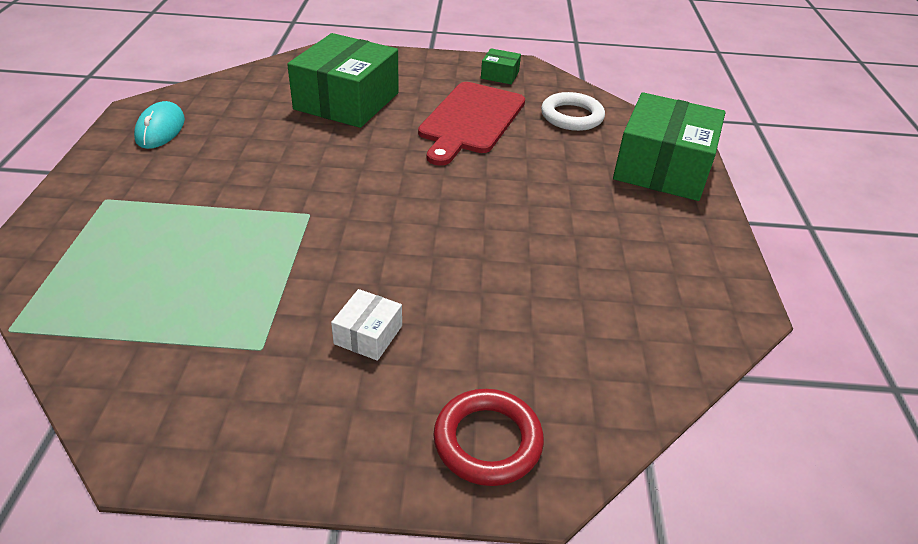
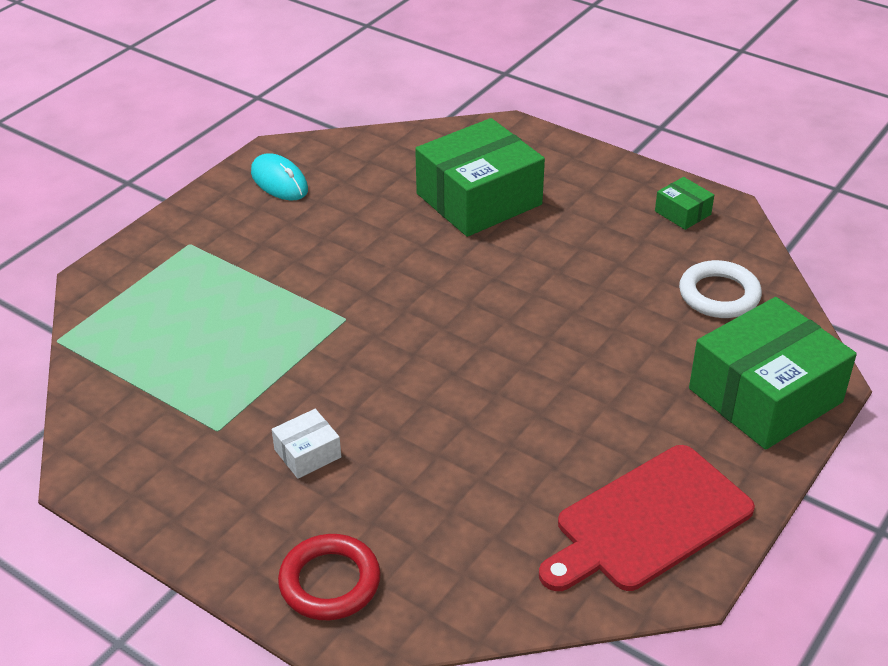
camera: 35 degrees right, 0 degrees up
(160, 129) = (279, 181): turquoise mouse -> turquoise mouse turned 75 degrees counterclockwise
(471, 120) = (594, 263): red cutting board -> red cutting board (648, 521)

